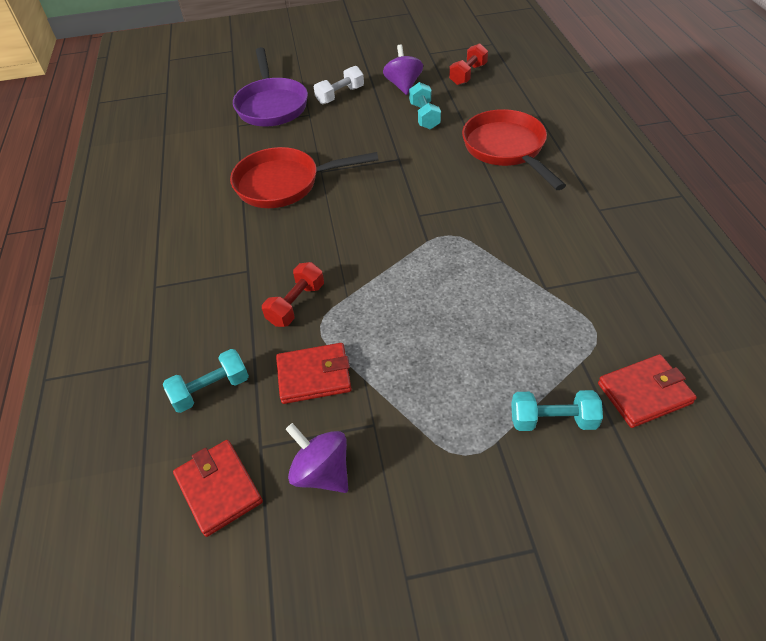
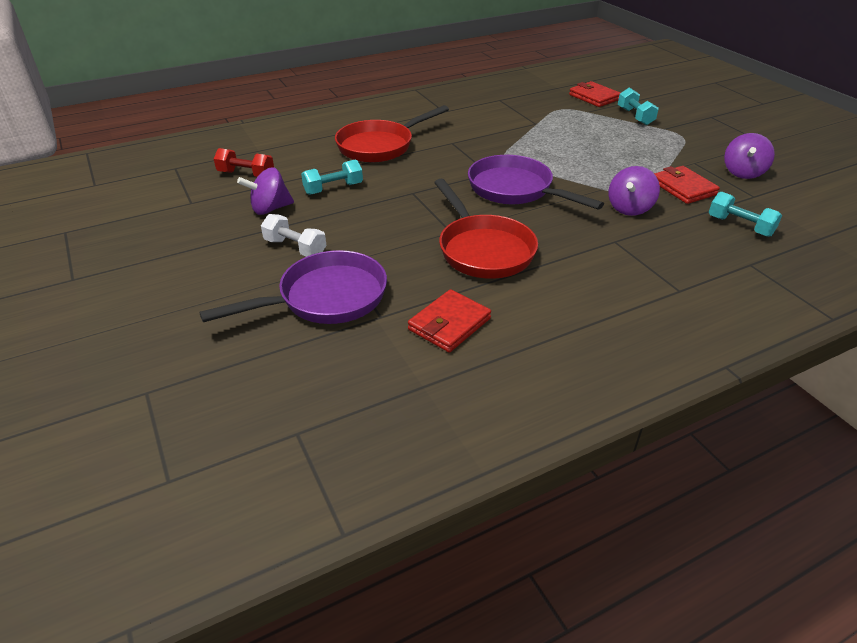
camera: 110 degrees left, 10 degrees down
(219, 489) = (796, 203): red wallet -> red wallet (449, 324)
(296, 304) = (629, 208): red dumbbell -> purple spinning top
(374, 226) = (515, 190): none -> purple pan

